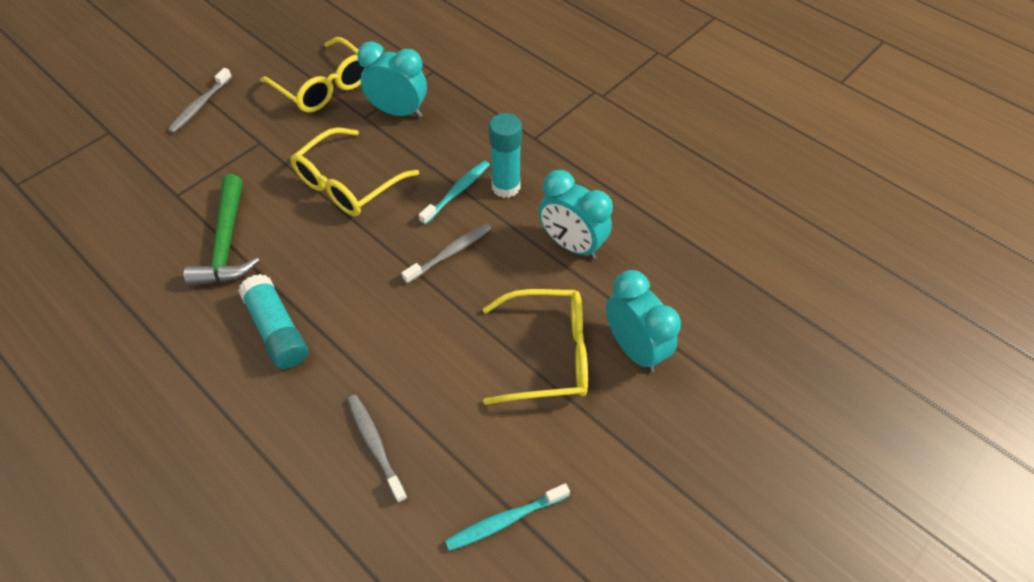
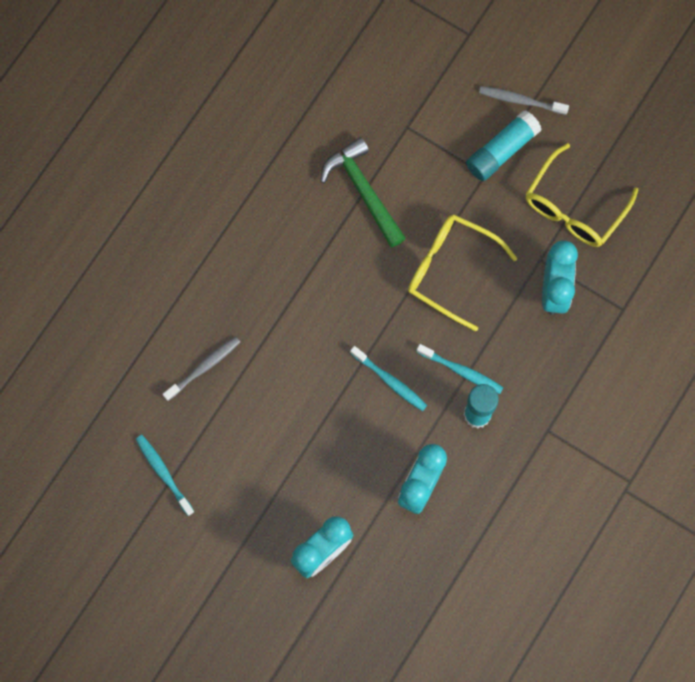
camera: 80 degrees right, 20 degrees up
(227, 243) = (363, 191): green hammer -> green hammer turned 75 degrees clockwise
(277, 330) = (287, 263): turquoise glue stick -> turquoise glue stick (502, 151)
(450, 253) = (390, 381): grey toothbrush -> turquoise toothbrush
(546, 354) = (304, 481): yellow glasses -> none

